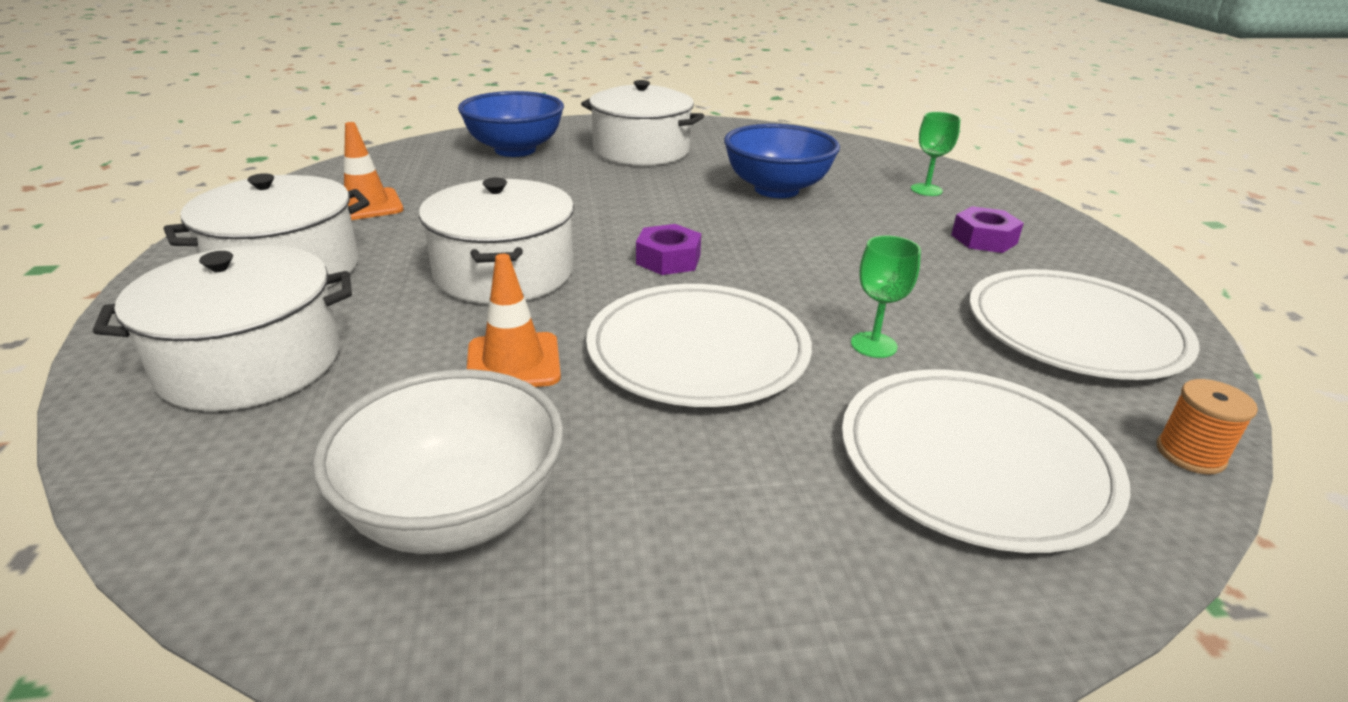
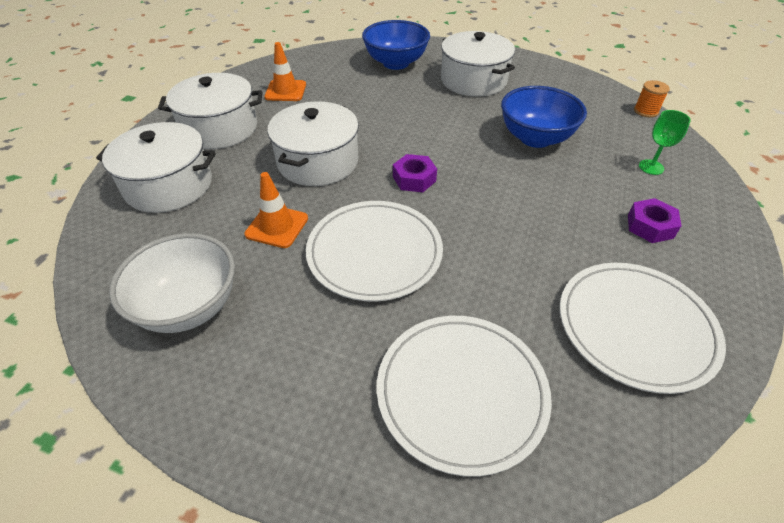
camera: 30 degrees right, 15 degrees up
(873, 345) = (480, 287): green goblet -> none
(1190, 454) = (611, 452): orange spool -> orange spool (646, 111)

